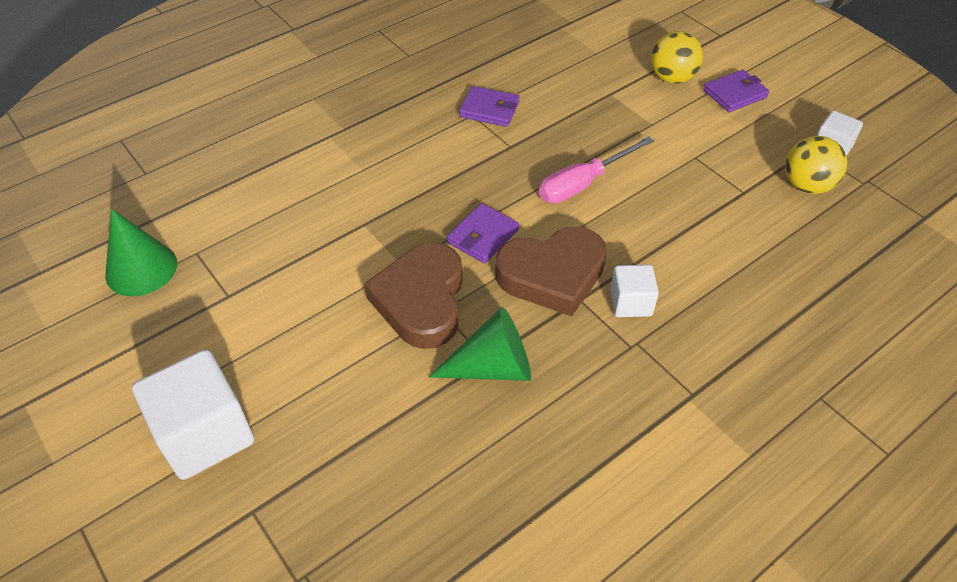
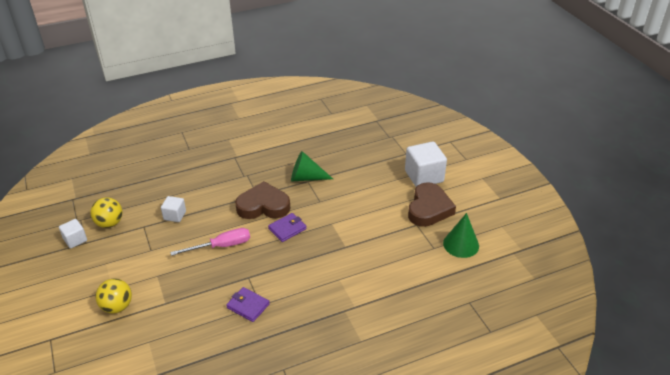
camera: 165 degrees left, 10 degrees down
(421, 300) = (327, 206): brown heart -> brown heart (429, 208)
(630, 303) = (236, 189): white cube -> white cube (175, 215)
(735, 94) = (90, 286): purple wallet -> none

